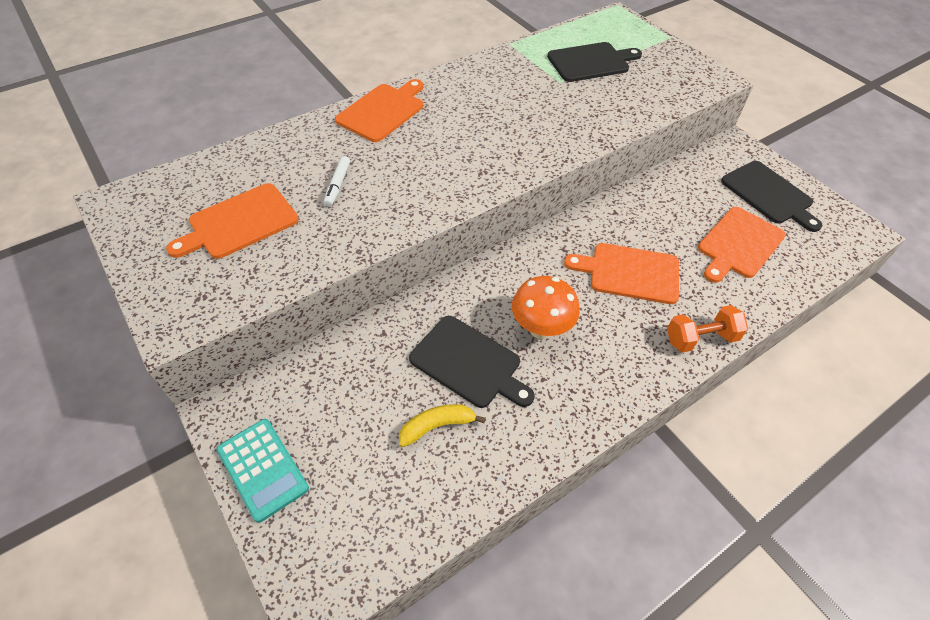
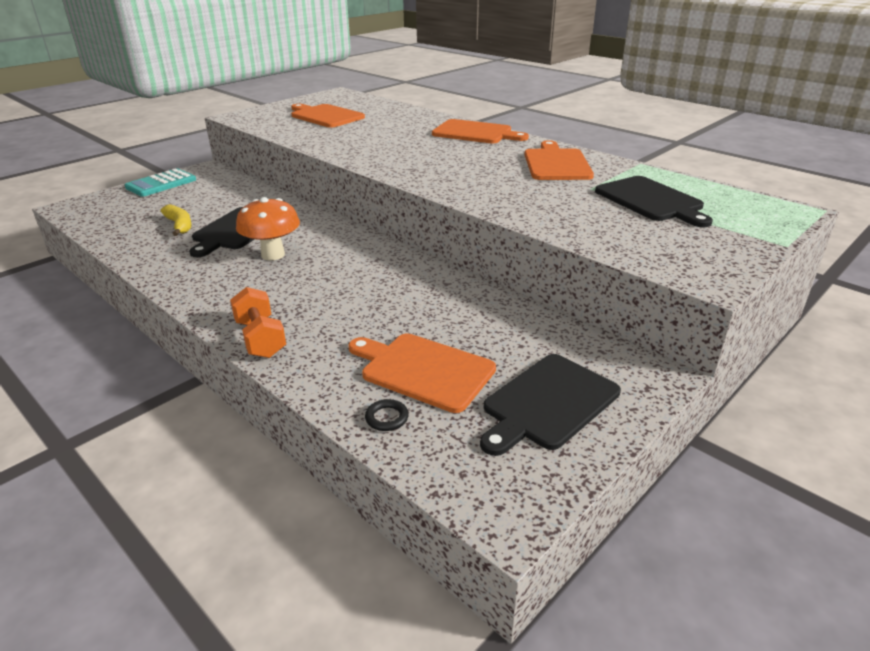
camera: 80 degrees right, 20 degrees down
(337, 185) = (373, 131): white marker -> none
(629, 273) = (352, 294): orange cutting board -> orange cutting board (556, 163)
(793, 270) = (387, 418): none -> black ring

